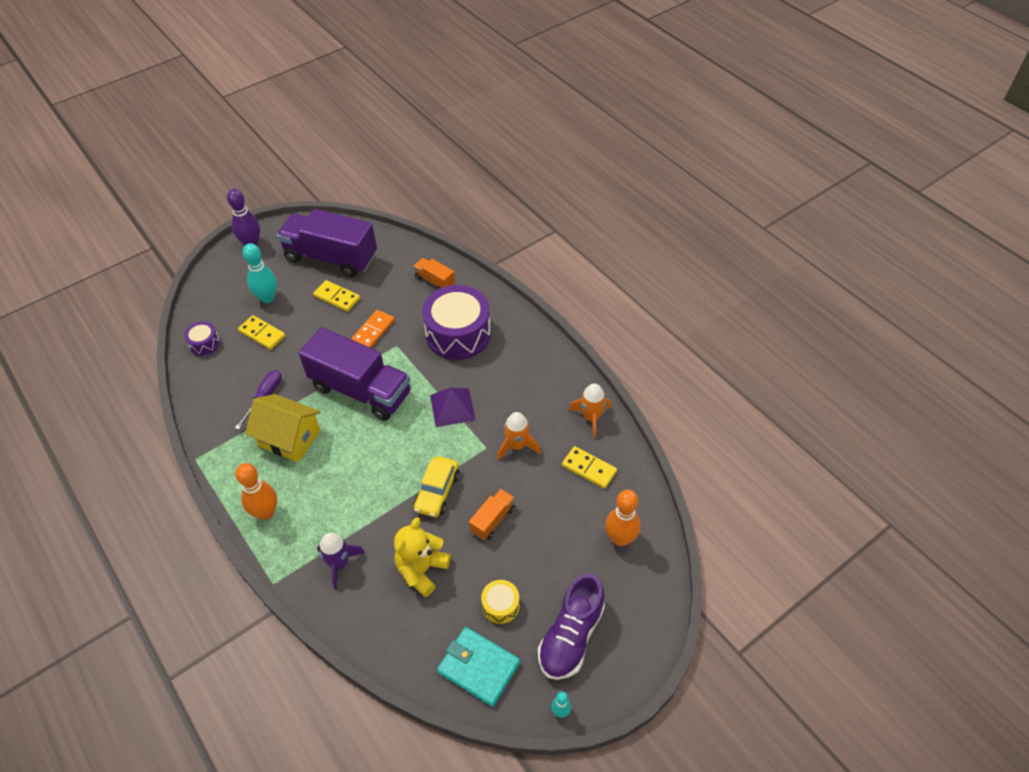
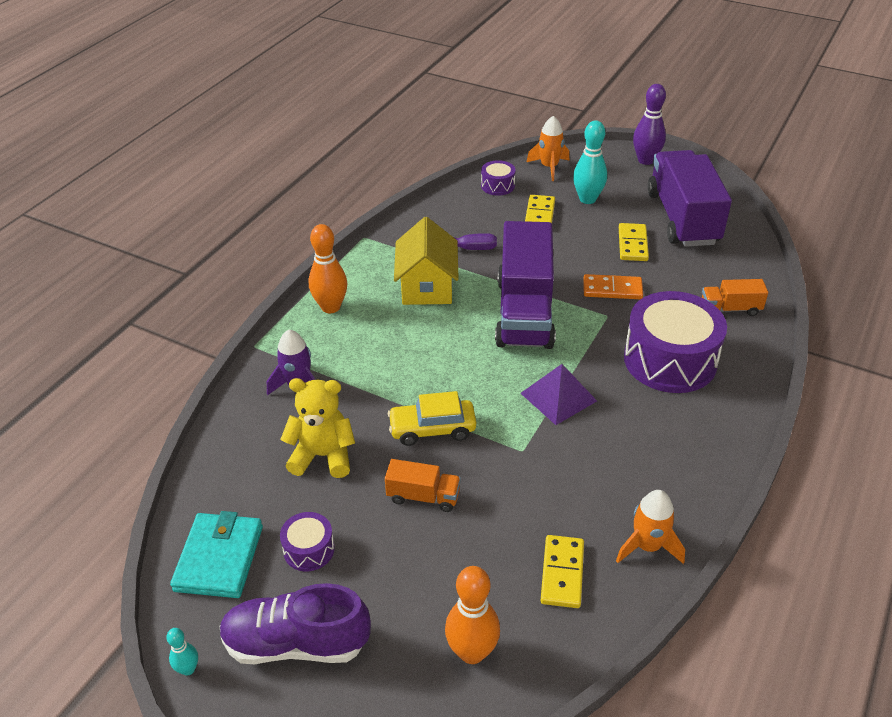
camera: 65 degrees right, 10 degrees down
(435, 281) = (730, 309): orange truck -> orange truck turned 105 degrees counterclockwise
(500, 605) = (309, 549): yellow drum -> purple drum
(517, 446) = (546, 480): orange rocket -> orange rocket (549, 167)

